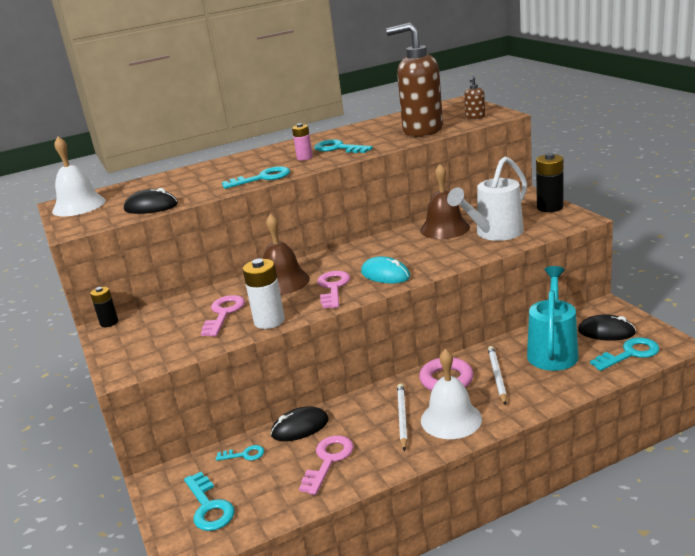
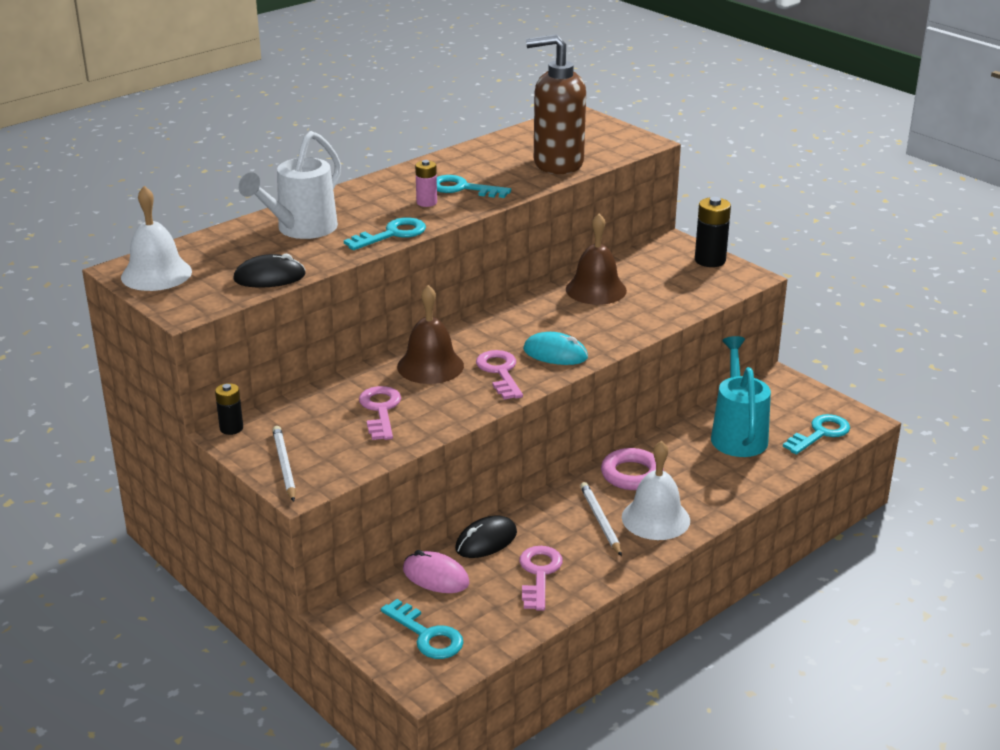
camera: 20 degrees left, 5 degrees up
(244, 455) = (436, 576): turquoise key -> pink mouse
(269, 321) = (446, 418): white battery -> none
(475, 117) = (614, 144): brown soap dispenser -> none
(494, 233) = (660, 297): white watering can -> white watering can (301, 229)
(497, 376) = (687, 467): white pencil -> white pencil (284, 466)
(606, 332) = (788, 409): black mouse -> none

